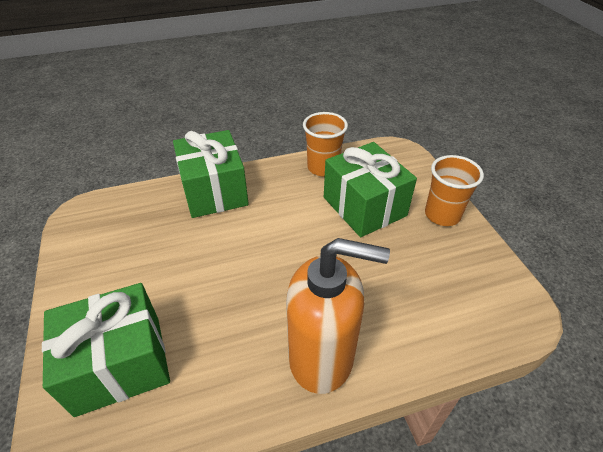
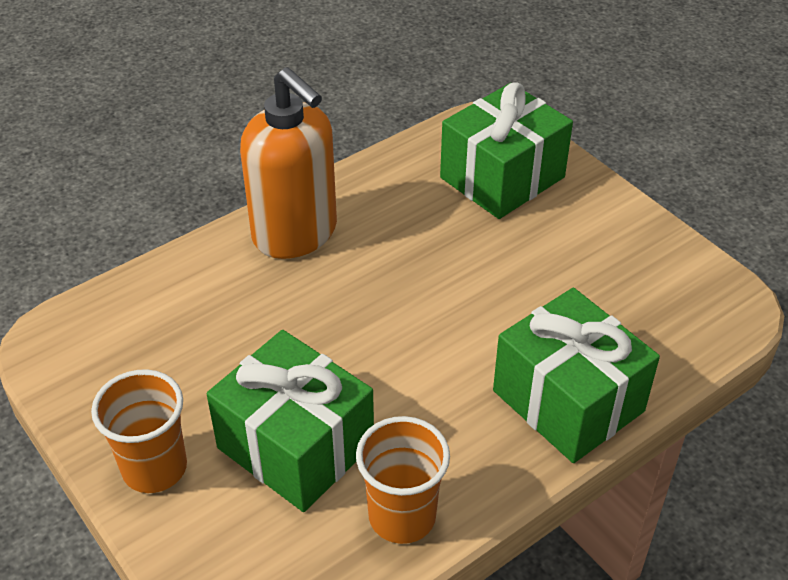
camera: 160 degrees right, 0 degrees up
(322, 357) = (295, 234): orange soap dispenser -> orange soap dispenser turned 120 degrees counterclockwise

